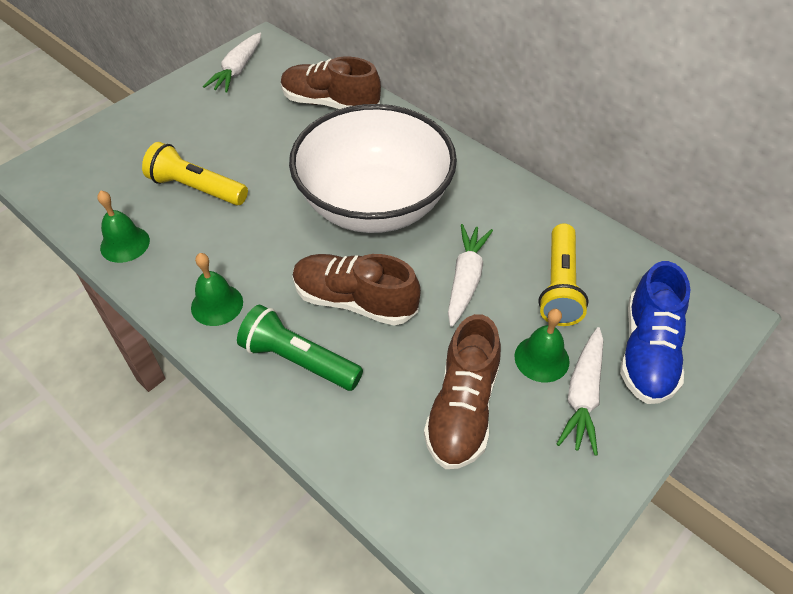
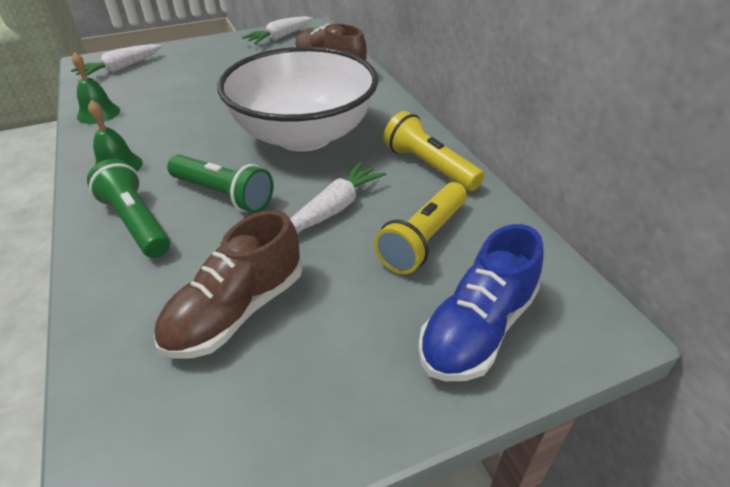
camera: 25 degrees right, 10 degrees down
(196, 188) = (181, 94): yellow flashlight -> yellow flashlight (429, 166)
(354, 301) = (223, 195): brown shoe -> green flashlight
(541, 358) = (353, 295): green bell -> none
(582, 395) = (370, 345): white carrot -> white carrot (121, 68)

